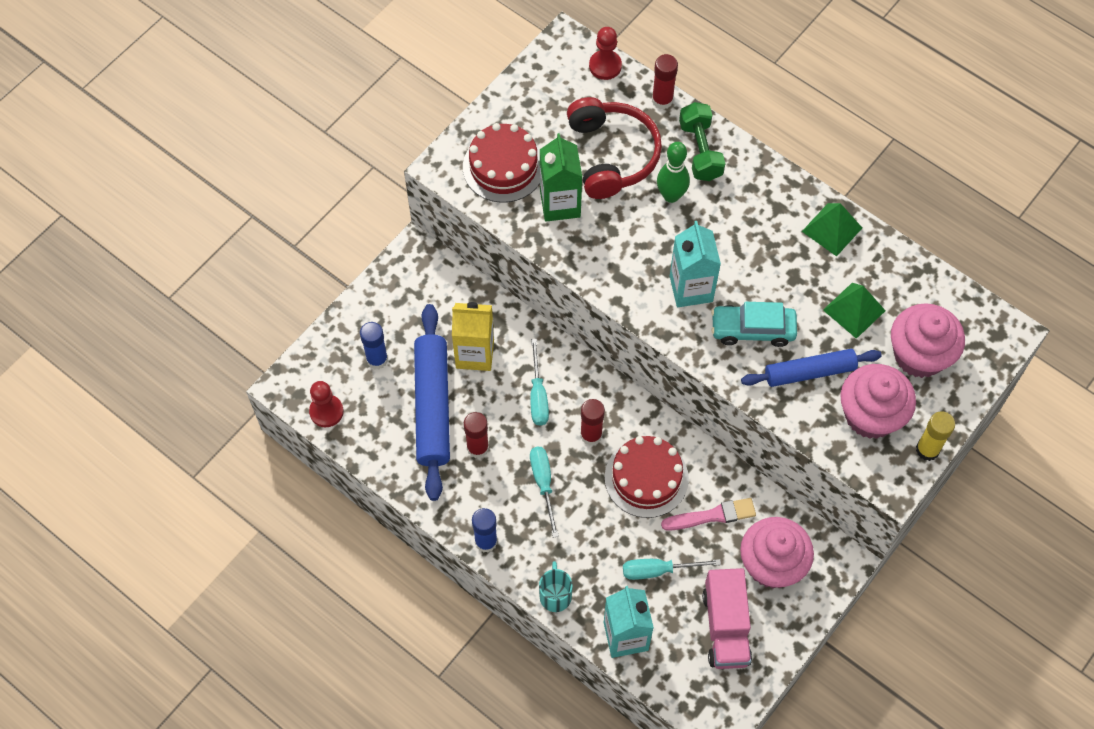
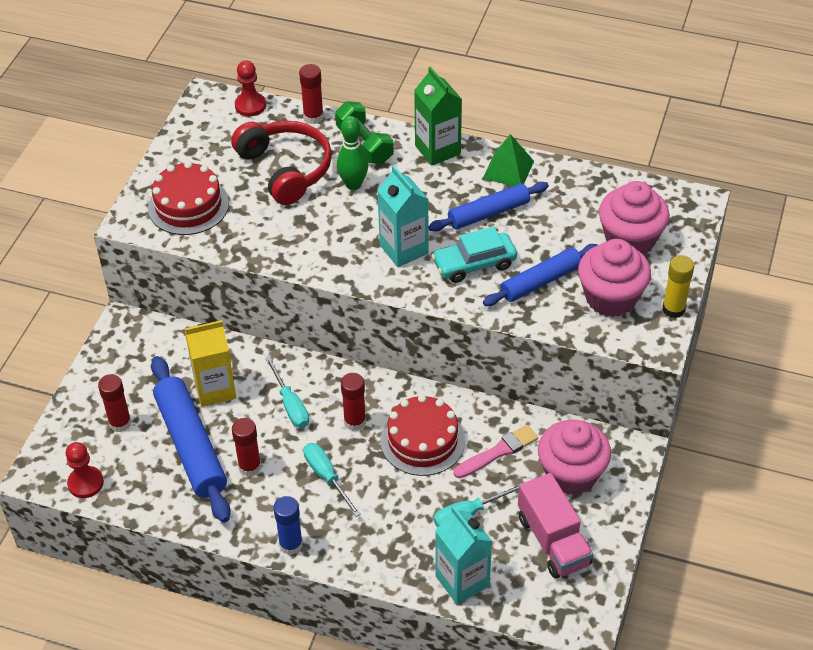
camera: 20 degrees left, 15 degrees down
(377, 359) = (120, 423): blue glue stick -> red glue stick
(555, 595) = (378, 569): turquoise mug -> none
(560, 204) = (254, 219): green carton -> green carton (437, 150)
(791, 275) = (488, 213): none -> blue rolling pin
(854, 310) = (556, 223): green pyramid -> none

